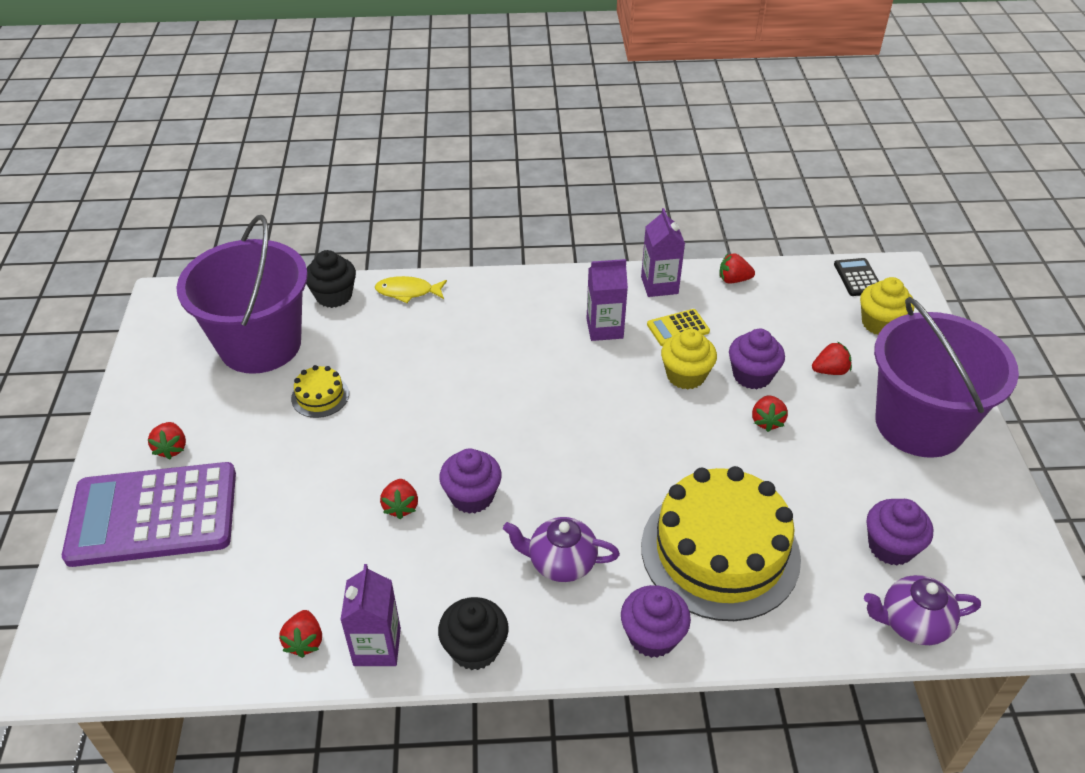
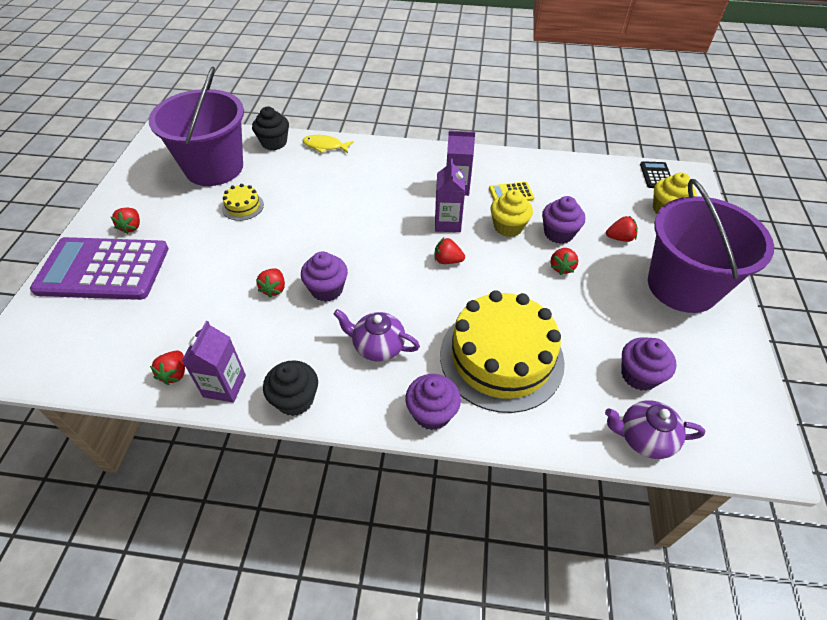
camera: 10 degrees right, 5 degrees up
(659, 285) = (505, 163): purple carton -> purple carton (447, 223)
(733, 280) = (561, 166): red strawberry -> red strawberry (447, 260)

